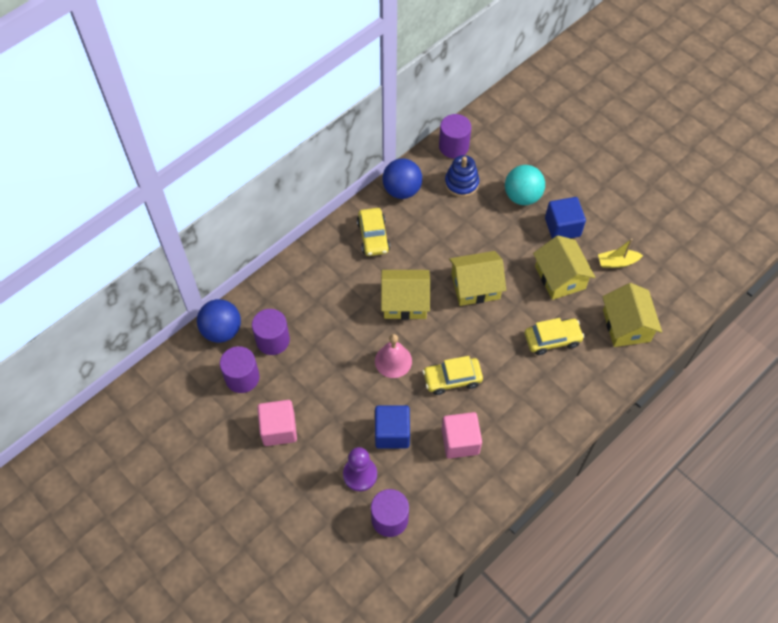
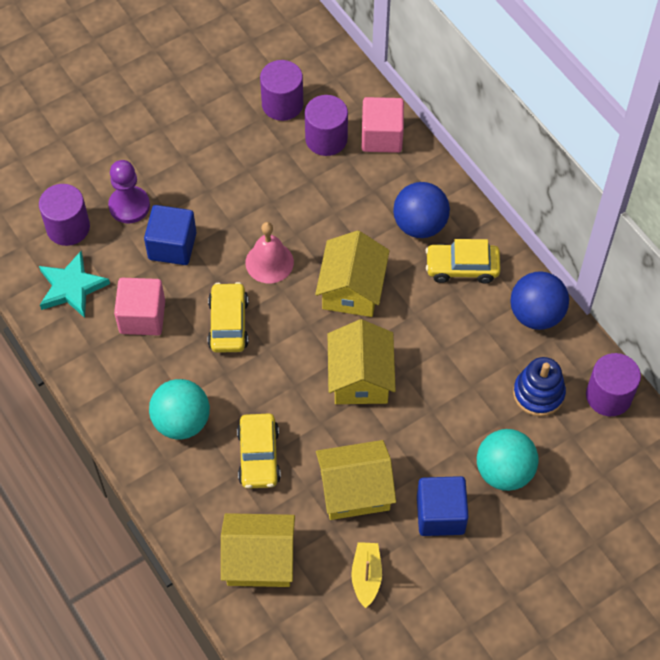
camera: 100 degrees right, 0 degrees up
(222, 330) = (350, 89): blue ball -> blue ball (420, 225)
(279, 429) = (207, 133): pink cube -> pink cube (381, 137)
(445, 501) = (72, 287): none -> turquoise star
(540, 395) = (182, 421): none -> turquoise ball

